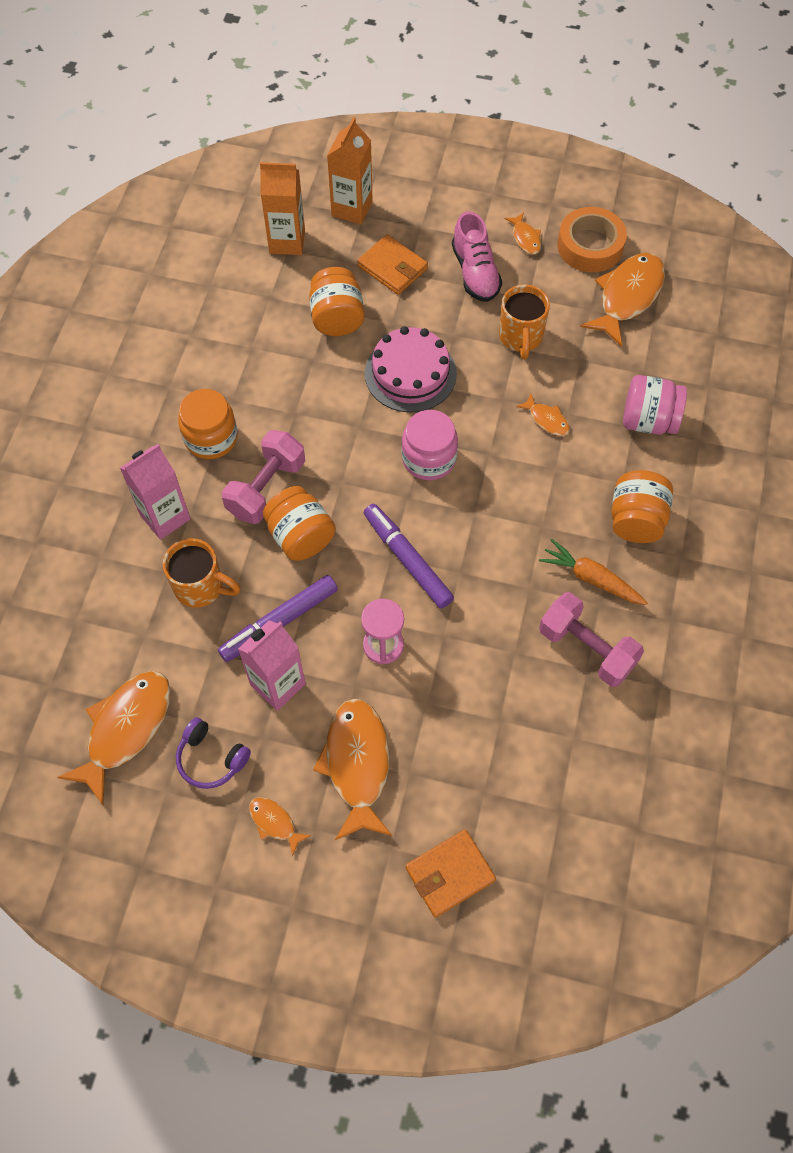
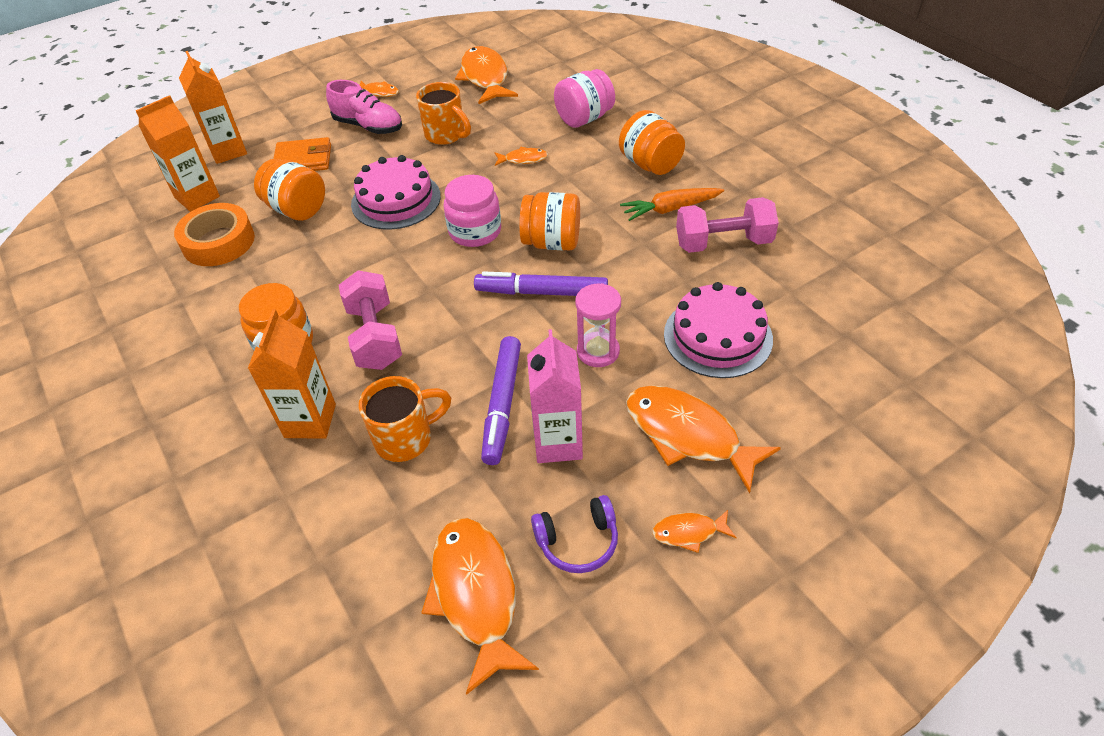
camera: 45 degrees left, 15 degrees down
(165, 517) = (310, 421): pink carton -> orange carton
(300, 536) = (444, 342): orange jar -> orange jar (552, 242)
(449, 874) = (846, 436): orange wallet -> none
(473, 718) = (717, 336): none -> pink cake
(590, 246) = (427, 71): orange tape -> orange tape (218, 242)

